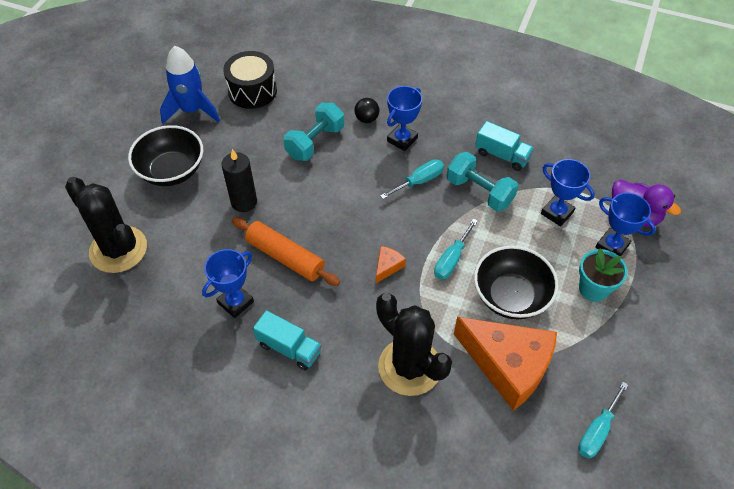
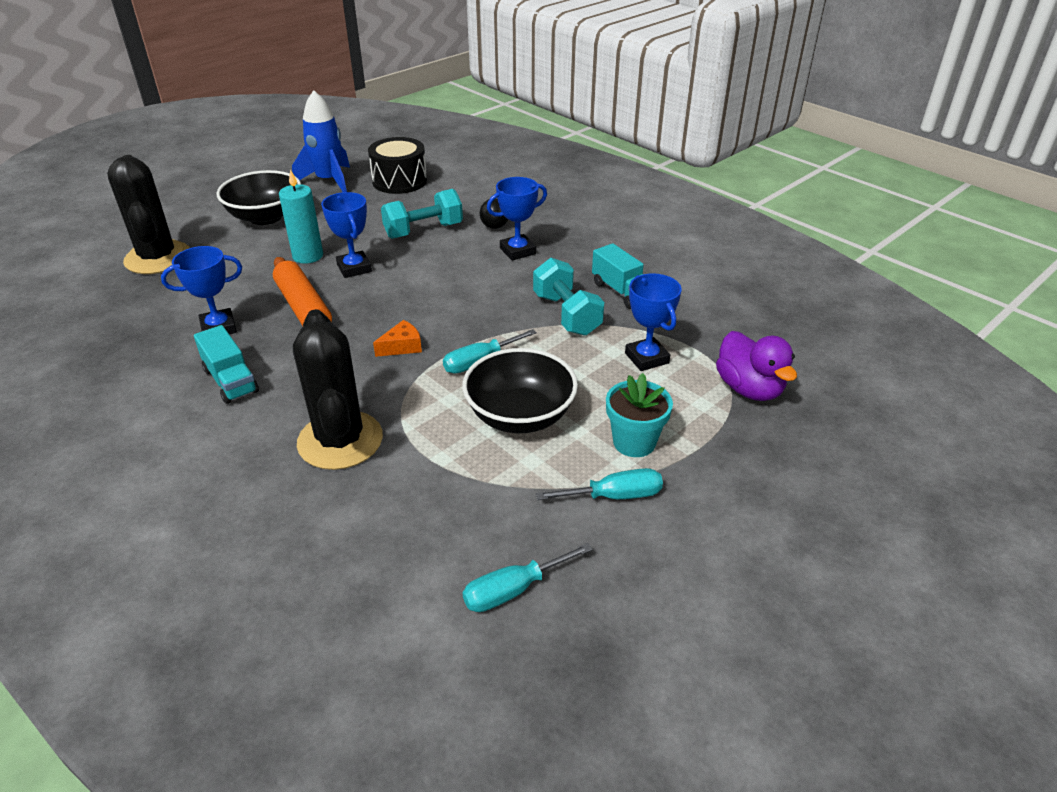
camera: 25 degrees right, 15 degrees down
(244, 202) = (308, 256): black candle -> turquoise candle
(419, 181) = (505, 288): turquoise screwdriver -> turquoise screwdriver (614, 496)
(508, 365) = (457, 479): orange cheese -> none
(612, 246) = (694, 409): blue trophy -> blue trophy (354, 268)

